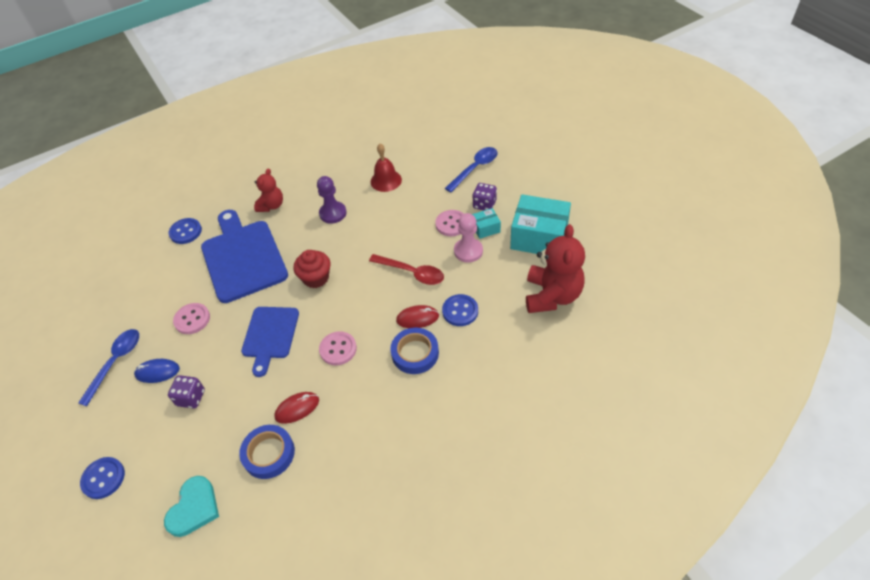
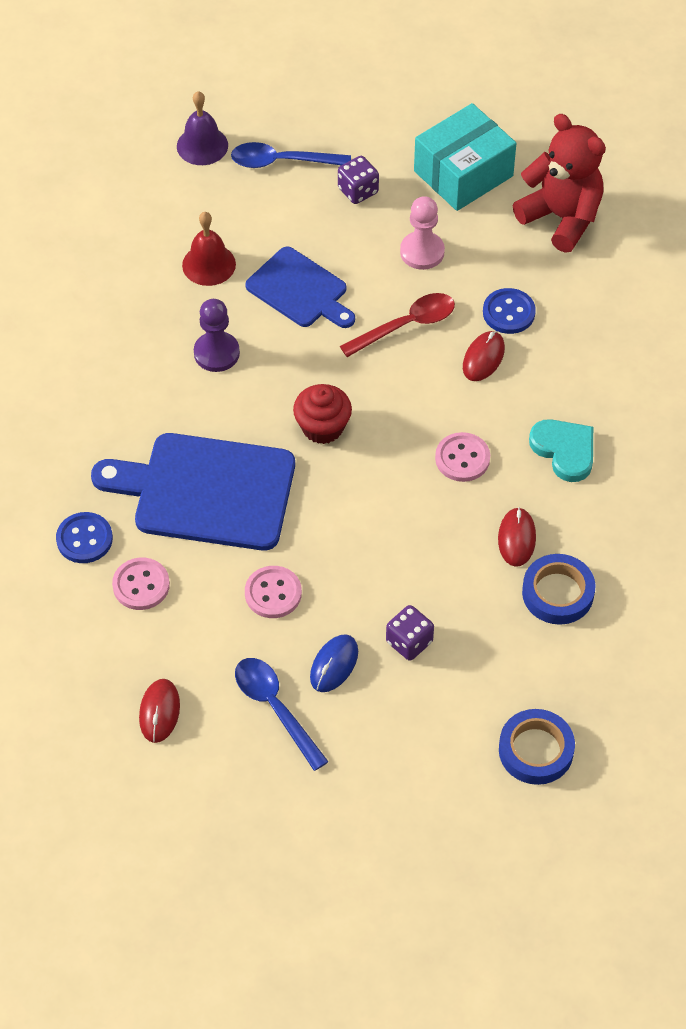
camera: 60 degrees left, 5 degrees up
(92, 317) = (159, 712): none -> red mouse
(103, 478) = (459, 777): blue button -> none
(194, 508) = (574, 695): turquoise heart -> turquoise heart (564, 450)
(270, 335) = (378, 518): blue cutting board -> blue cutting board (300, 290)
(271, 205) = (130, 414): red teddy bear -> none
(415, 353) = (533, 388): blue tape -> blue tape (536, 750)
(451, 224) = (360, 242): pink button -> pink button (141, 585)
(457, 138) = (202, 145): none -> purple bell
(475, 168) = (282, 162): blue spoon -> blue spoon turned 75 degrees counterclockwise
(486, 228) = (400, 213): turquoise box -> none

